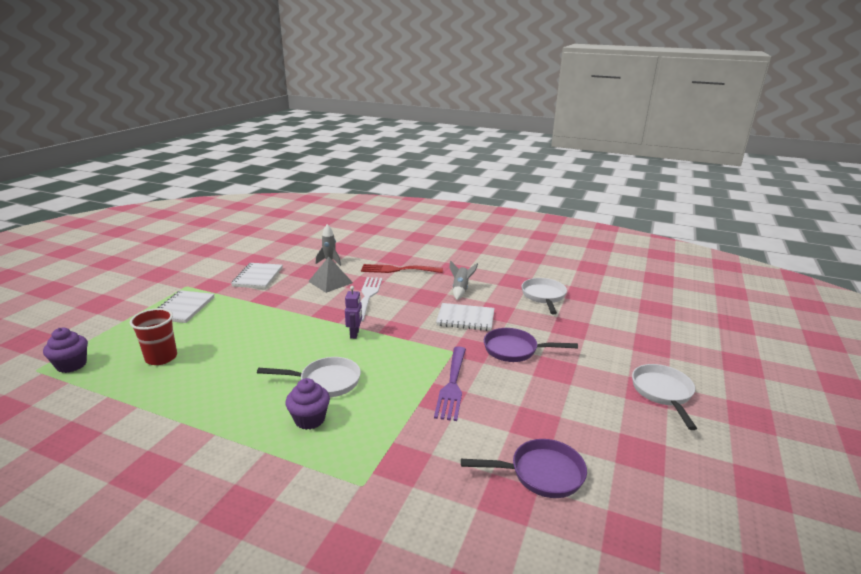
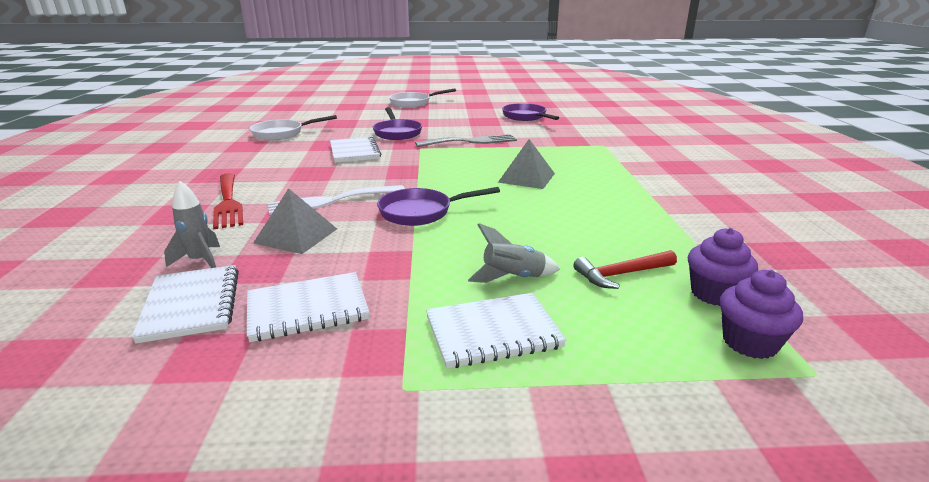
camera: 115 degrees left, 0 degrees up
(161, 358) = (621, 274): red cup -> red hammer
(293, 259) = (191, 305): none -> white notebook
(309, 419) = (578, 170): purple cupcake -> purple cupcake (714, 294)
(316, 320) = (421, 212): none -> purple pan
(325, 381) = (526, 177): white pan -> grey pyramid
(355, 334) = (432, 186): purple robot -> none
(452, 385) = (471, 141): purple fork -> grey fork
(460, 290) = (283, 162): grey rocket -> grey rocket (513, 278)

